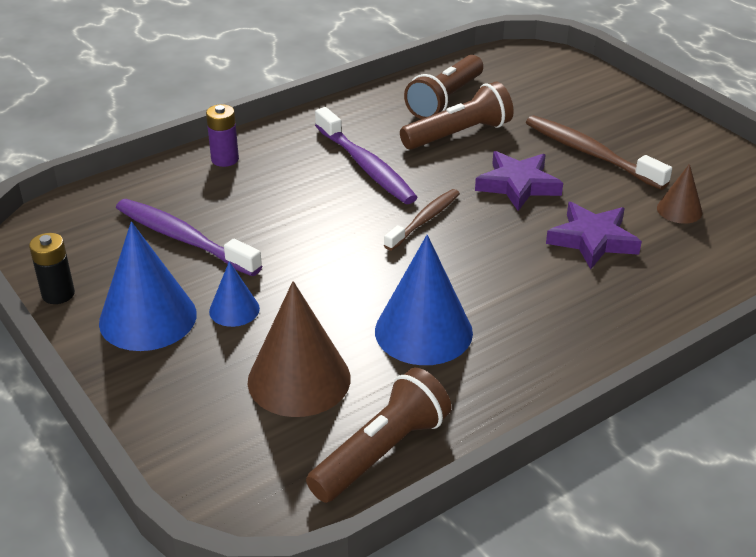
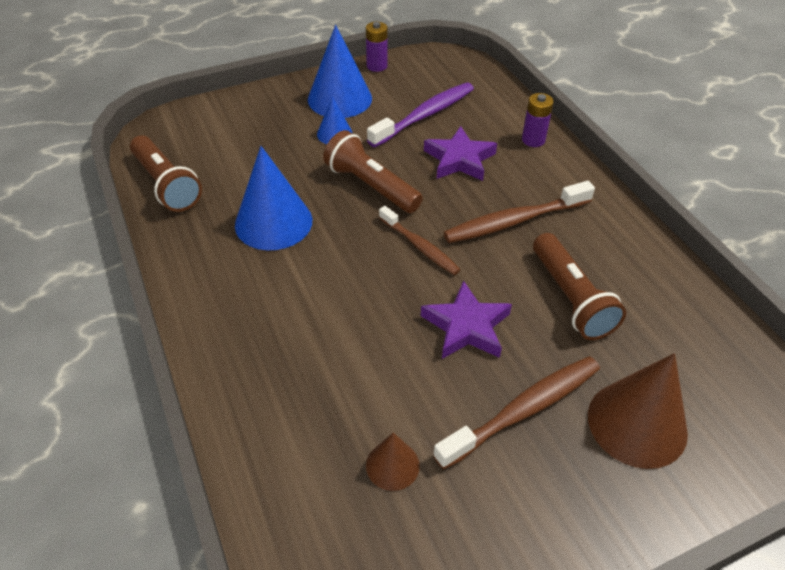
camera: 100 degrees right, 10 degrees up
(58, 294) = (377, 66): black battery -> purple battery
(299, 379) = (251, 156): brown cone -> brown cone (637, 423)
(366, 166) = (514, 221): purple toothbrush -> brown toothbrush
(445, 100) = (647, 300): brown flashlight -> brown flashlight (371, 186)
(592, 240) = (358, 364): purple star -> purple star (459, 159)

